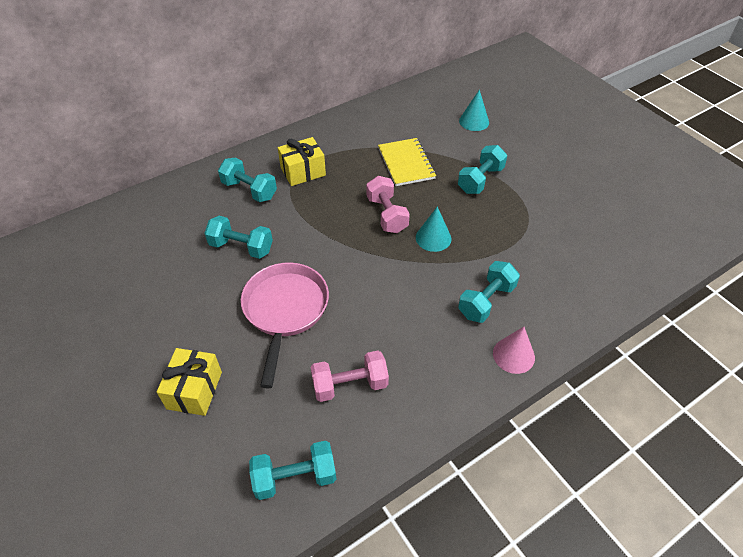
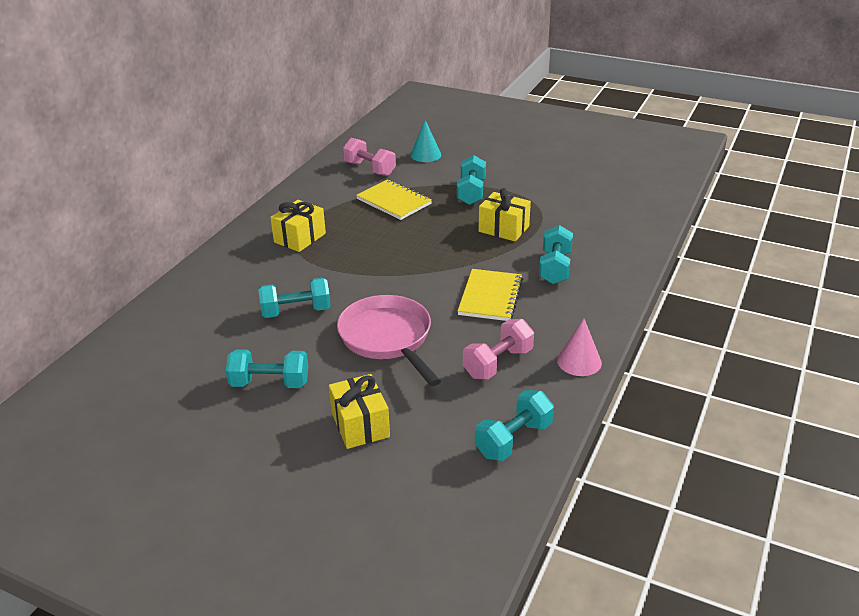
camera: 30 degrees left, 15 degrees down
(249, 190) = (259, 268): turquoise dumbbell -> turquoise dumbbell (270, 383)
(387, 215) = (413, 242): pink dumbbell -> pink dumbbell (370, 169)
(402, 307) = (490, 297): none -> yellow notebook
(433, 238) = (470, 243): turquoise cone -> none
(476, 234) = (503, 229): none -> yellow gift
(513, 355) = (609, 292): pink cone -> pink cone (579, 361)

